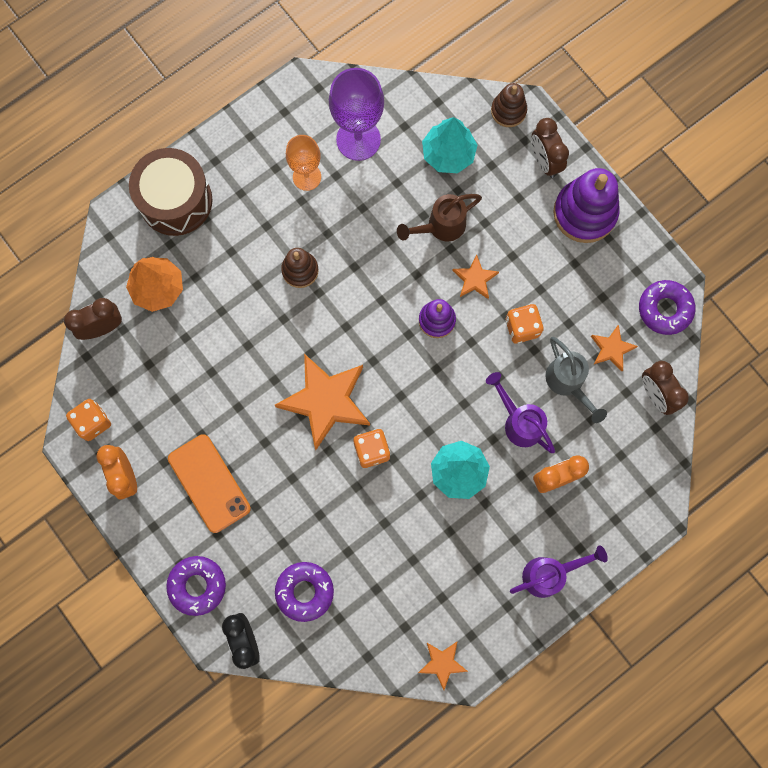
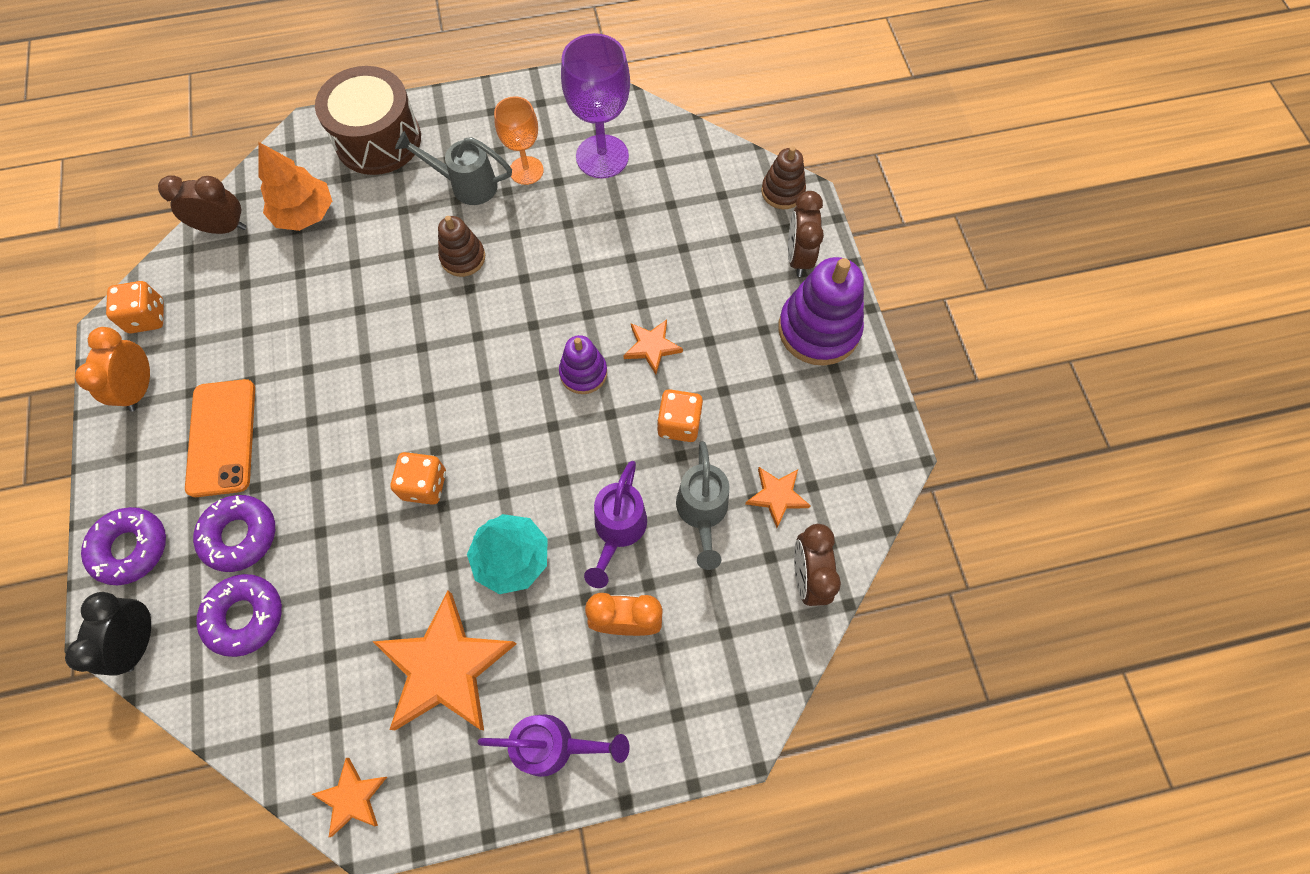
camera: 25 degrees right, 10 degrees down
(267, 209) = (466, 185): none -> grey watering can
(325, 401) = (406, 405): orange star -> orange star (445, 667)
(440, 227) = (642, 276): brown watering can -> none
(448, 154) = (692, 208): turquoise tree -> none
(519, 421) = (617, 531): purple watering can -> purple watering can turned 150 degrees counterclockwise
(665, 309) = (866, 478): purple donut -> purple donut (240, 535)

